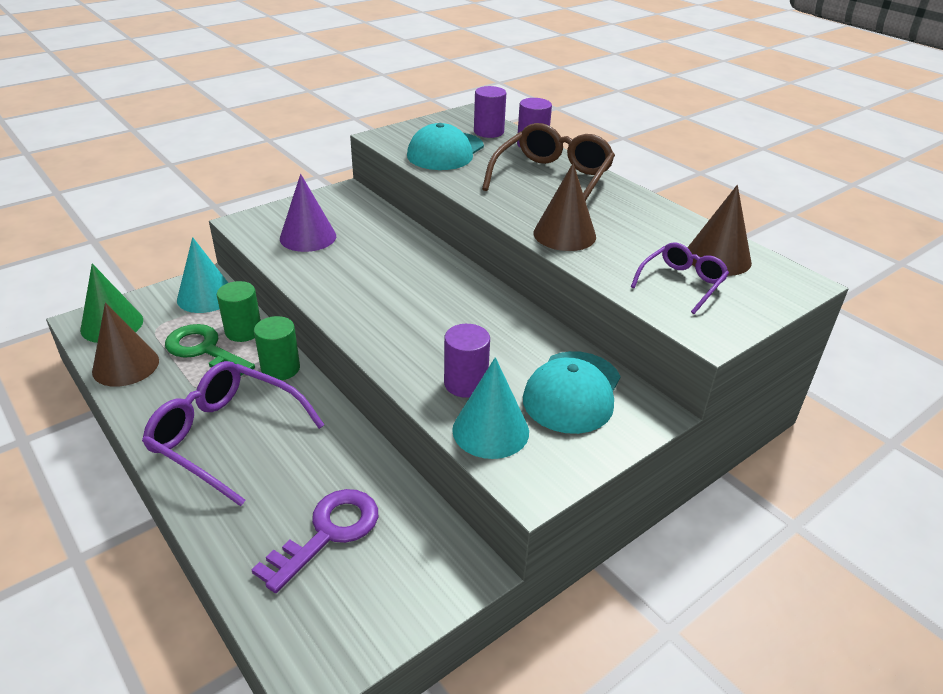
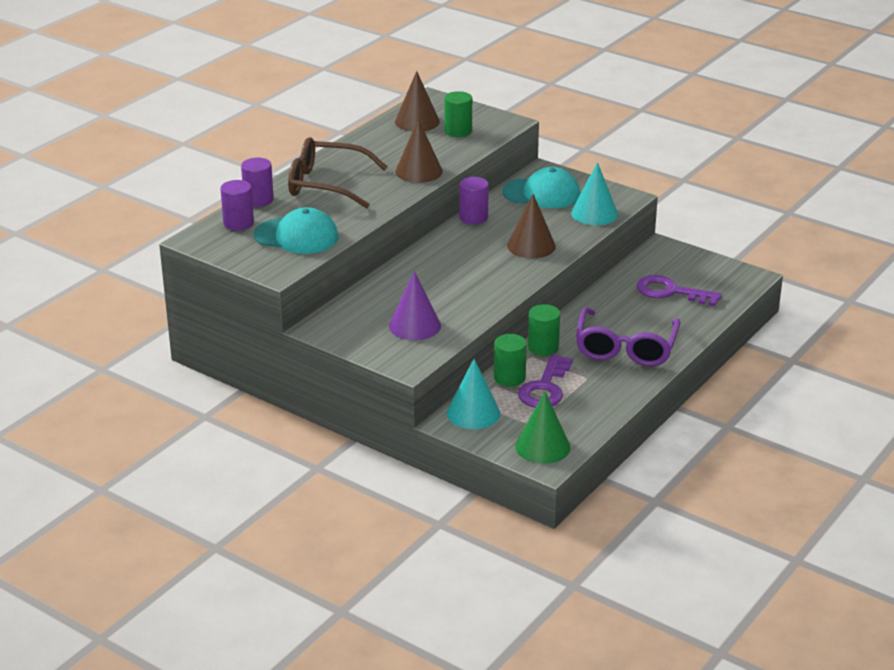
camera: 105 degrees left, 5 degrees down
(125, 365) = (586, 418): brown cone -> brown cone (531, 246)
(204, 350) = (545, 388): green key -> purple key
(465, 383) = (558, 227): purple cylinder -> purple cylinder (473, 217)
(682, 283) = (458, 131): purple glasses -> green cylinder

